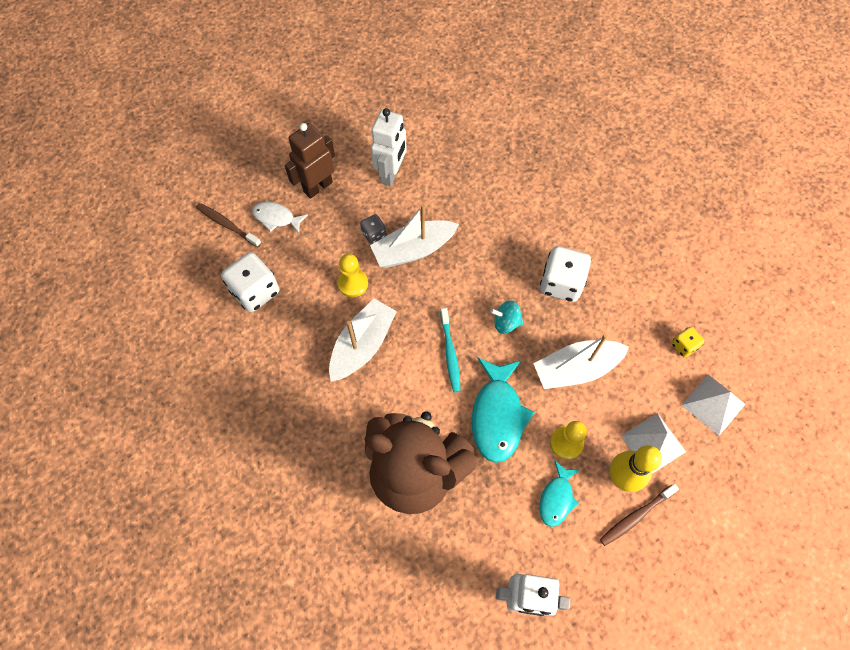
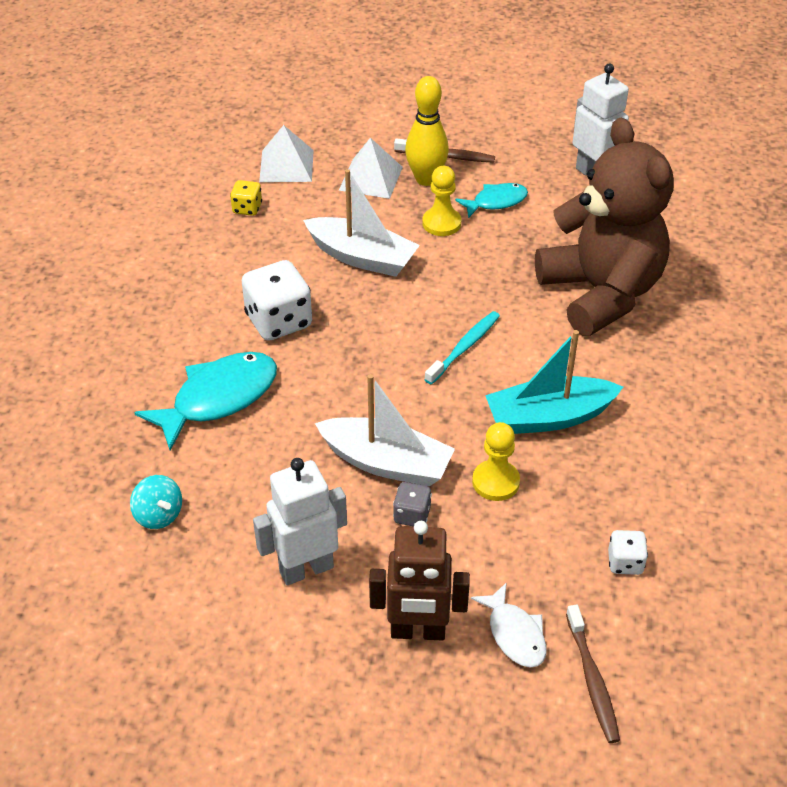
camera: 135 degrees left, 20 degrees down
(255, 291) = (625, 562): white dice -> white dice, size x0.52
(362, 345) = (549, 417): white boat -> turquoise boat
(497, 415) = (478, 277): turquoise fish -> turquoise fish (218, 398)
(506, 322) = (377, 331): turquoise spinning top -> turquoise spinning top (159, 515)

